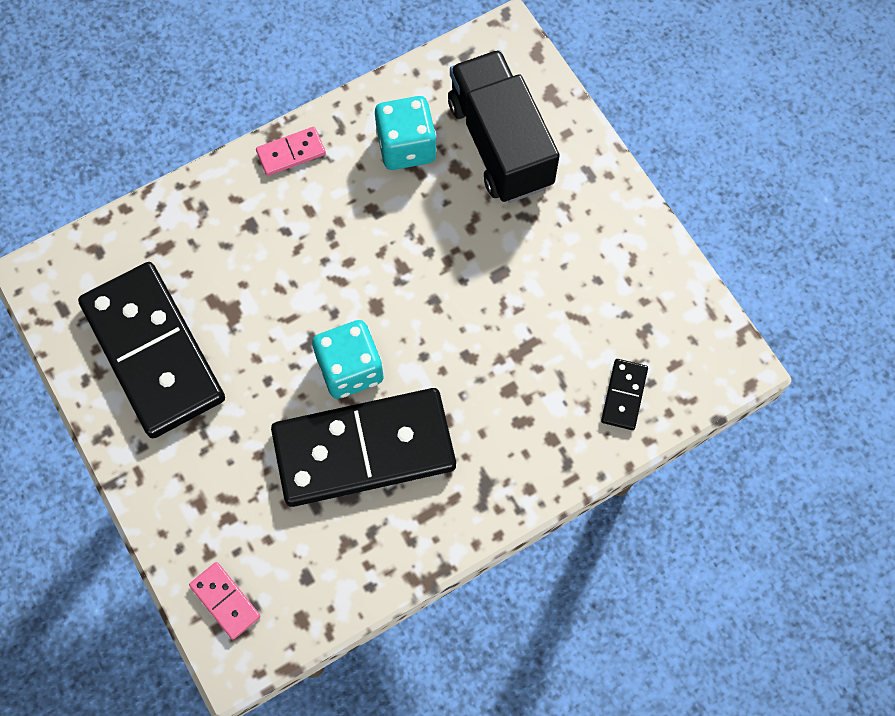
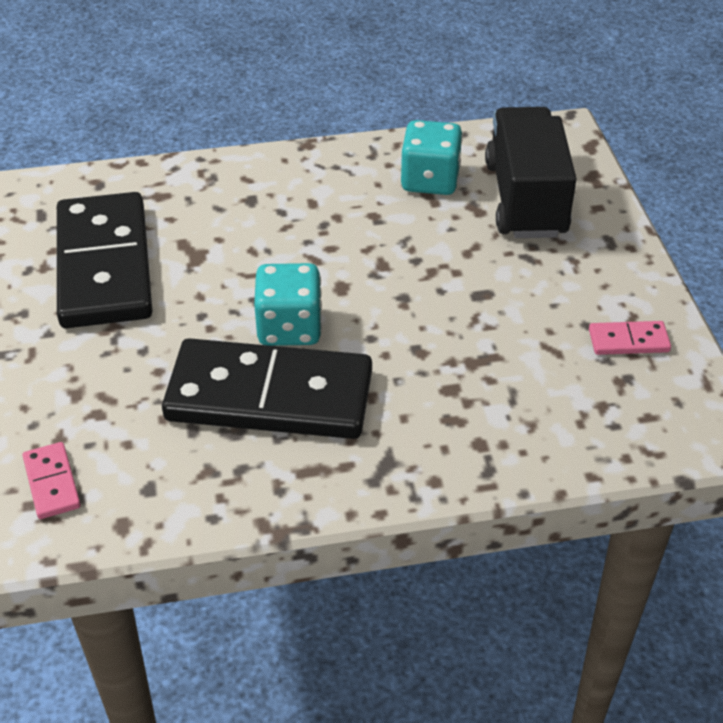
camera: 20 degrees right, 25 degrees down
(291, 153) = (316, 160): pink domino -> pink domino (628, 341)
(624, 395) = (579, 428): black domino -> none

